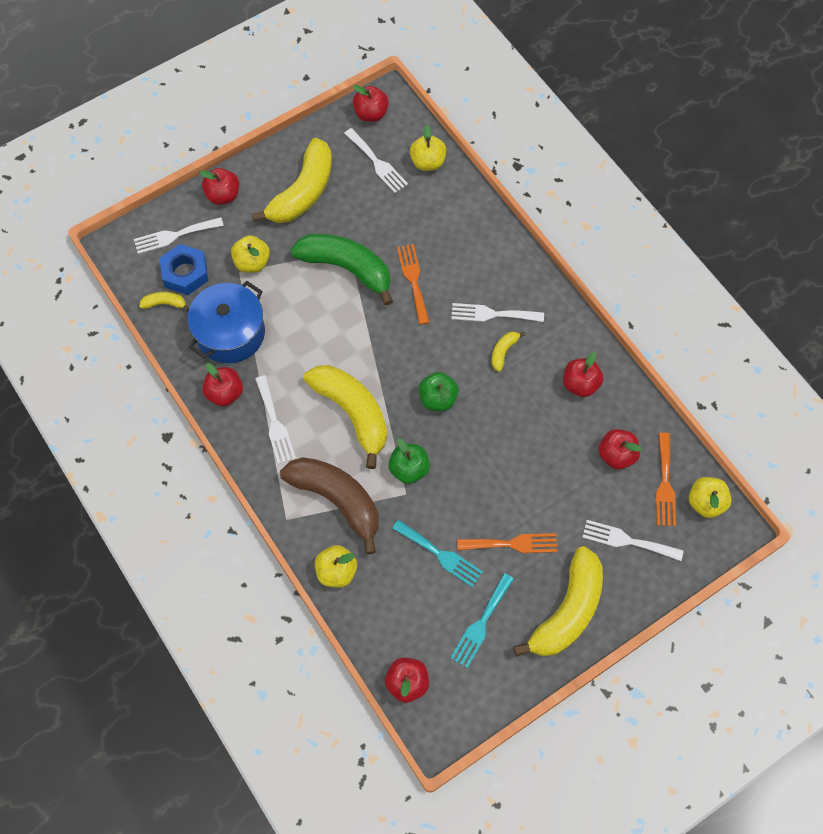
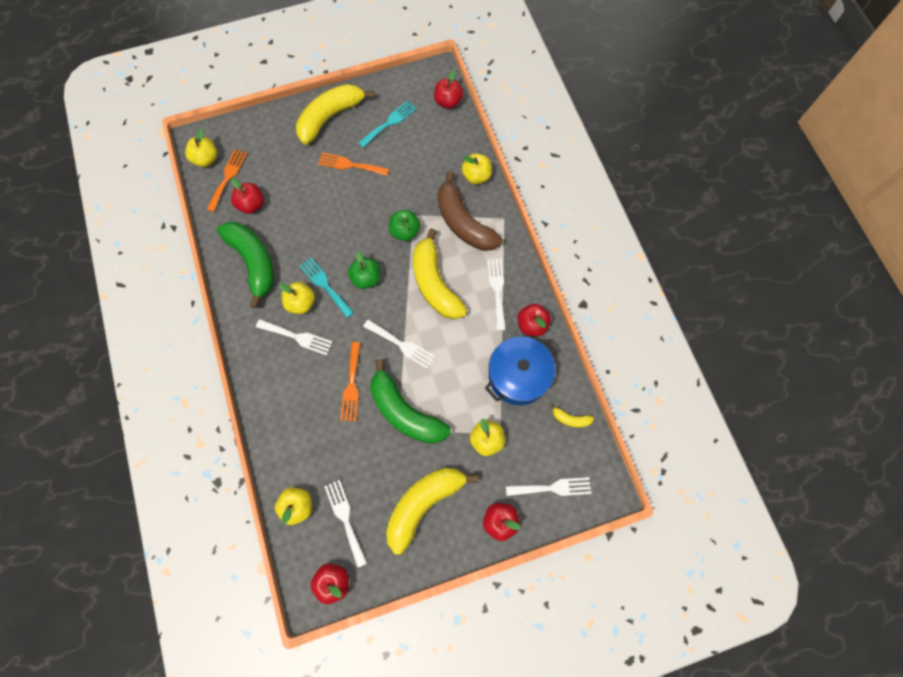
camera: 165 degrees left, 5 degrees up
(185, 273) = (548, 445): blue nut -> none
(440, 555) = (402, 170): turquoise fork -> turquoise fork (325, 285)
(503, 351) = (301, 303): yellow banana -> yellow apple
(580, 384) = (253, 262): red apple -> green banana
(627, 540) = (271, 148): white fork -> white fork (402, 345)

